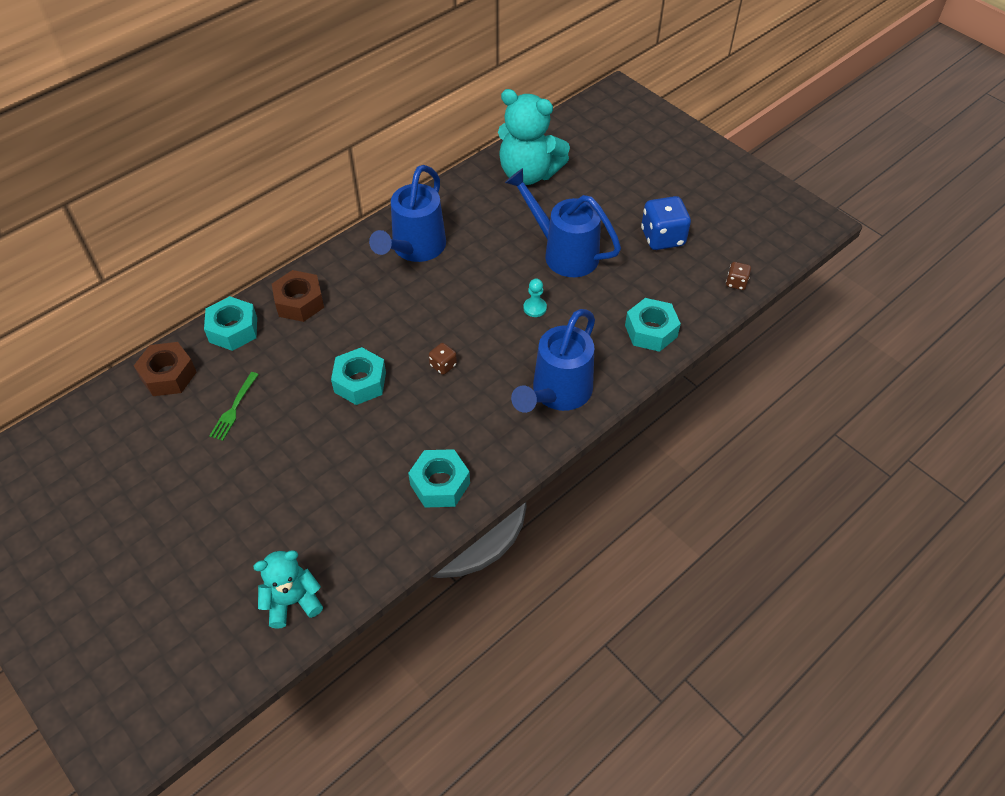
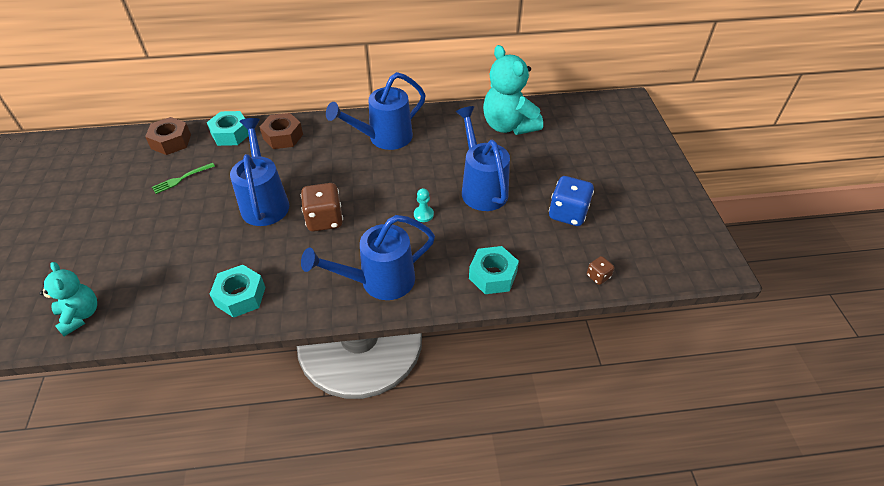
camera: 35 degrees right, 5 degrees down
(292, 601) = (80, 315): turquoise teddy bear -> turquoise teddy bear turned 45 degrees clockwise
(360, 382) = (265, 202): turquoise nut -> blue watering can
(443, 365) = (324, 220): brown dice -> brown dice, size x1.98

